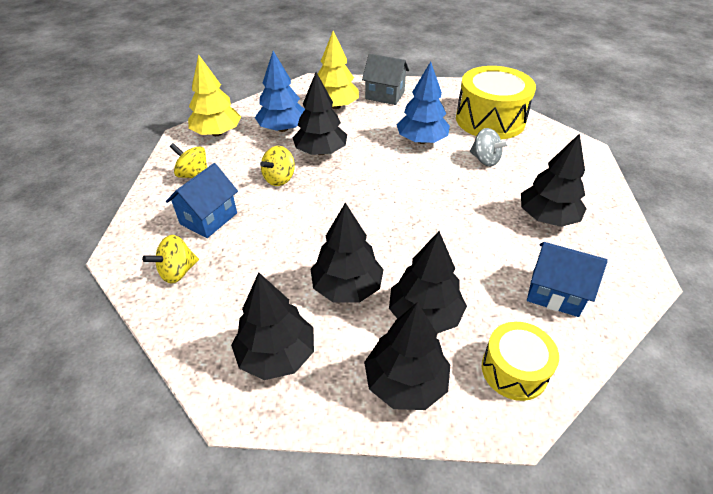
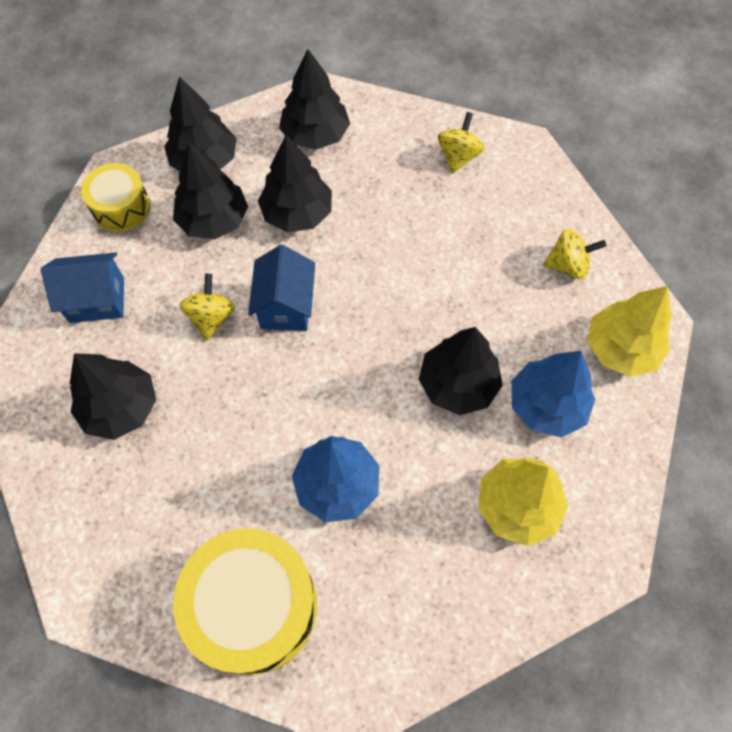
camera: 150 degrees right, 20 degrees up
(208, 218) = (490, 220): blue house -> blue house (286, 306)
(279, 179) = (468, 310): yellow spinning top -> yellow spinning top (211, 317)
(385, 95) = (462, 587): grey house -> none
(485, 160) = (229, 486): grey spinning top -> none

